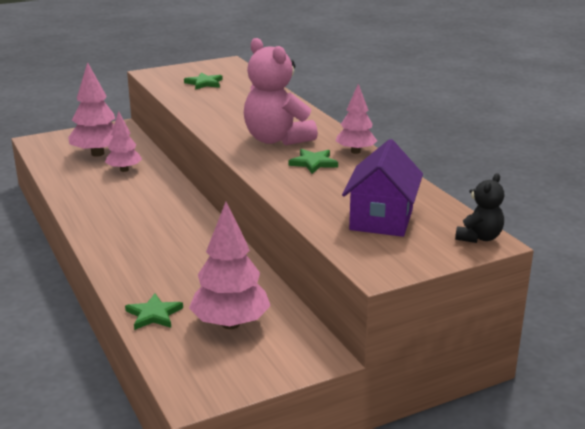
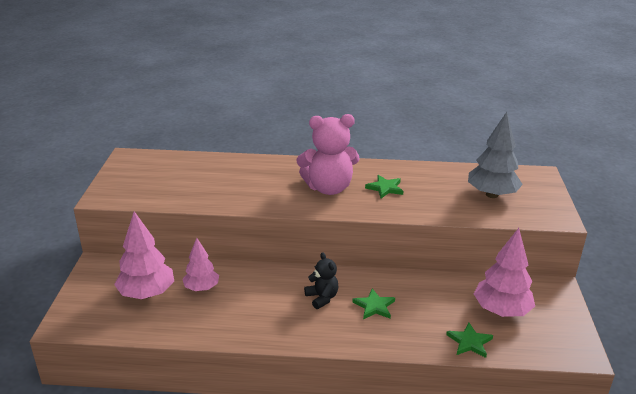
camera: 60 degrees left, 5 degrees up
(204, 83) = (166, 181): green star -> green star (374, 306)
(355, 151) = (379, 168): pink tree -> none
(381, 219) = (491, 195): purple house -> grey tree
(479, 237) = (534, 175): black teddy bear -> black teddy bear (322, 298)

